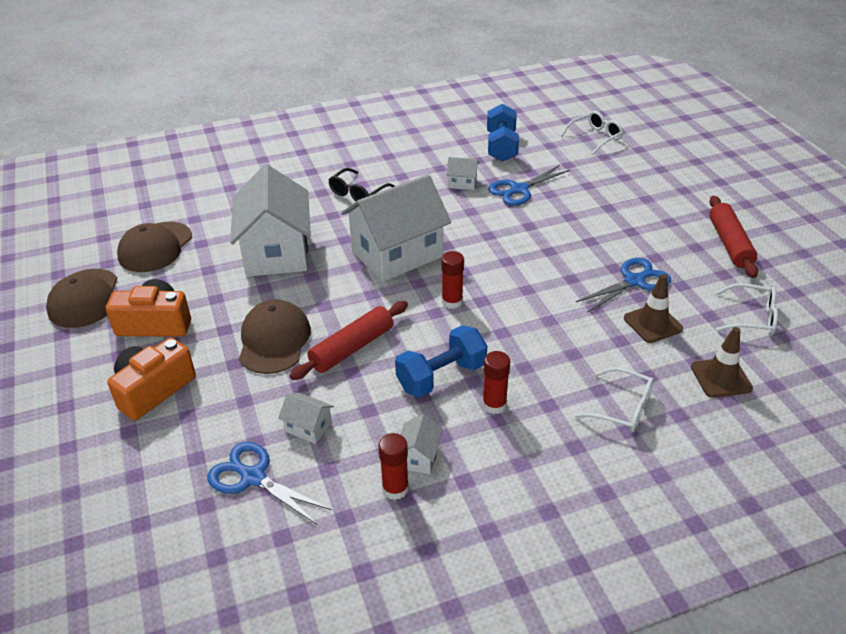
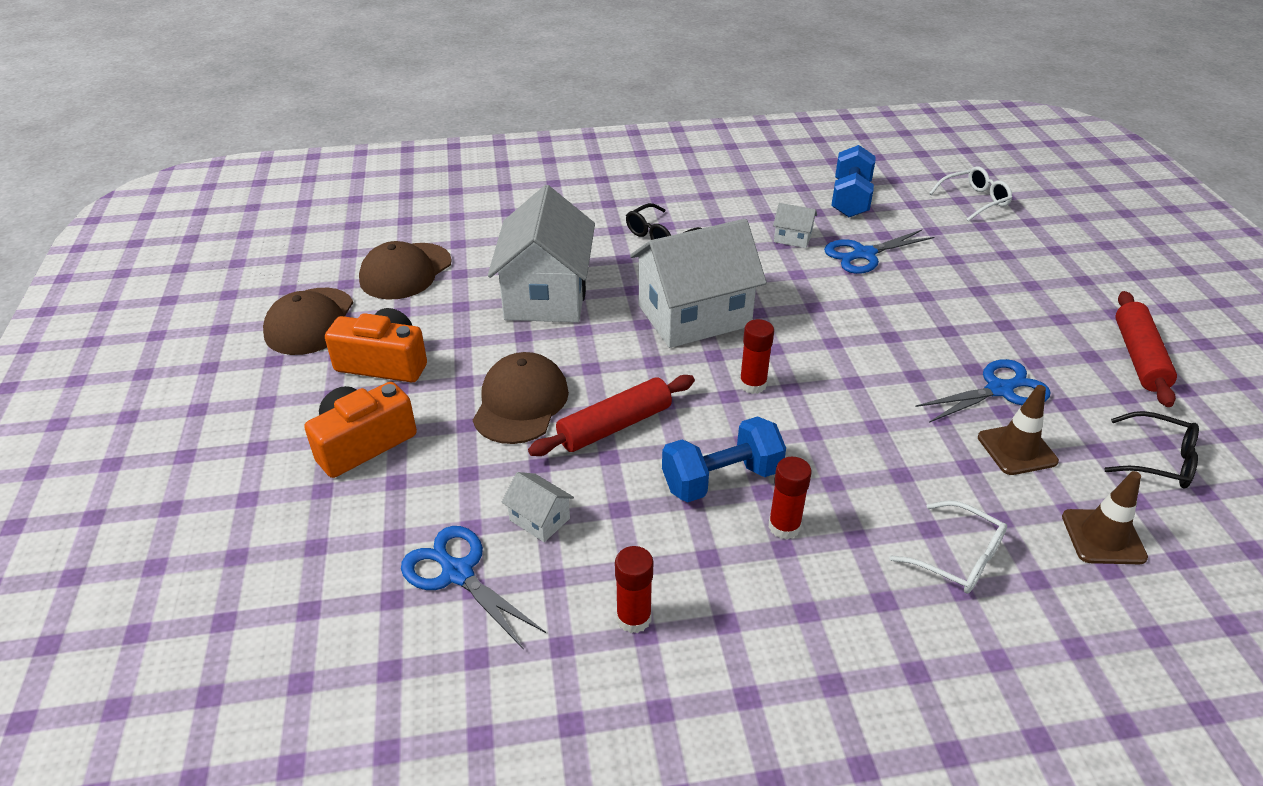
camera: 10 degrees right, 0 degrees up
(419, 457) = (672, 580): white house -> none
(752, 317) = (1158, 460): white glasses -> black glasses

